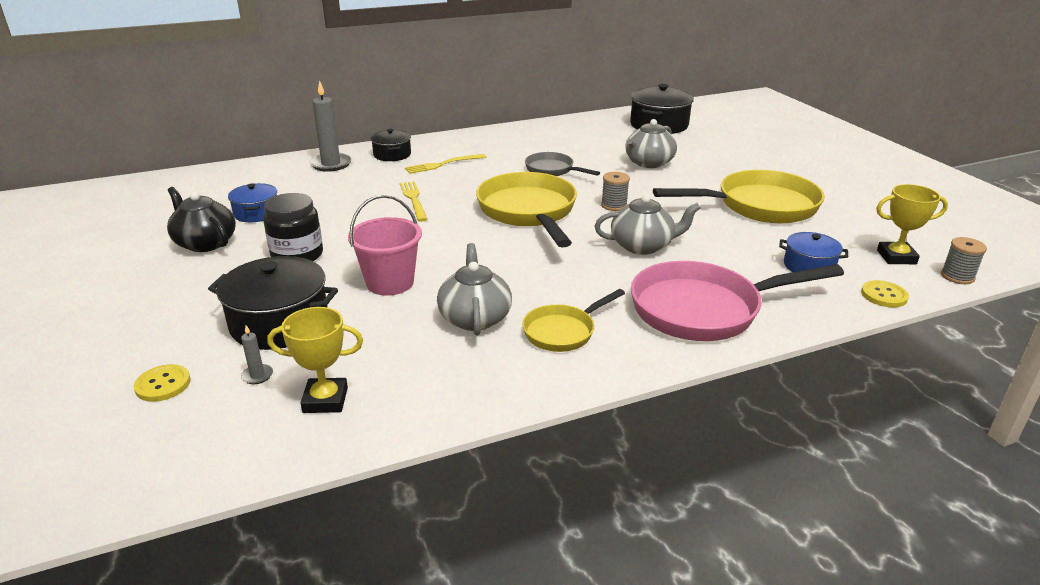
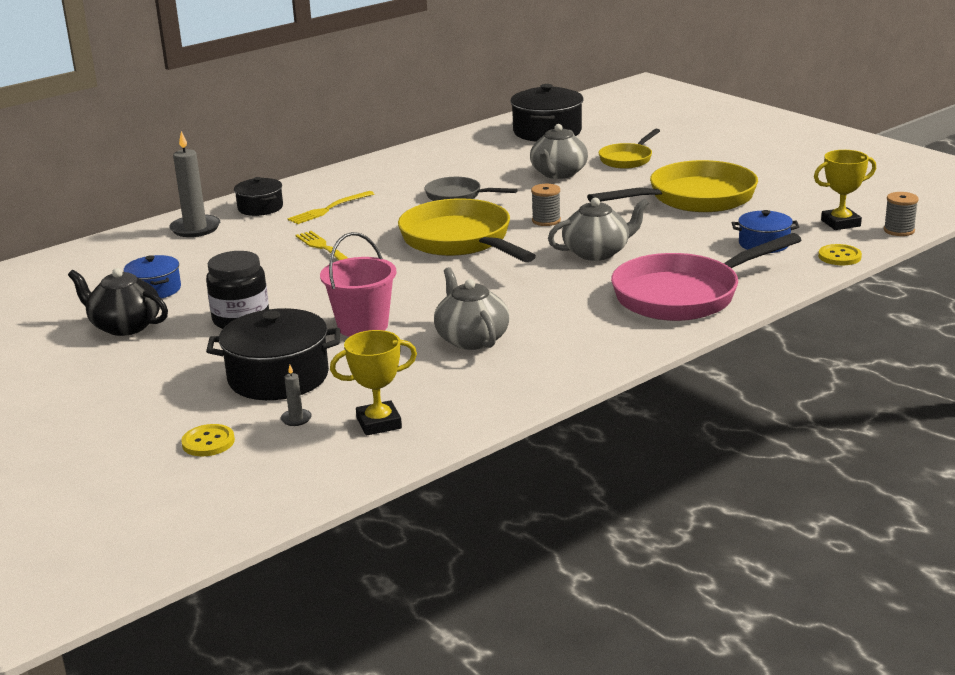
camera: 15 degrees left, 5 degrees down
(563, 331) = (563, 335): yellow pan -> yellow pan (627, 159)

